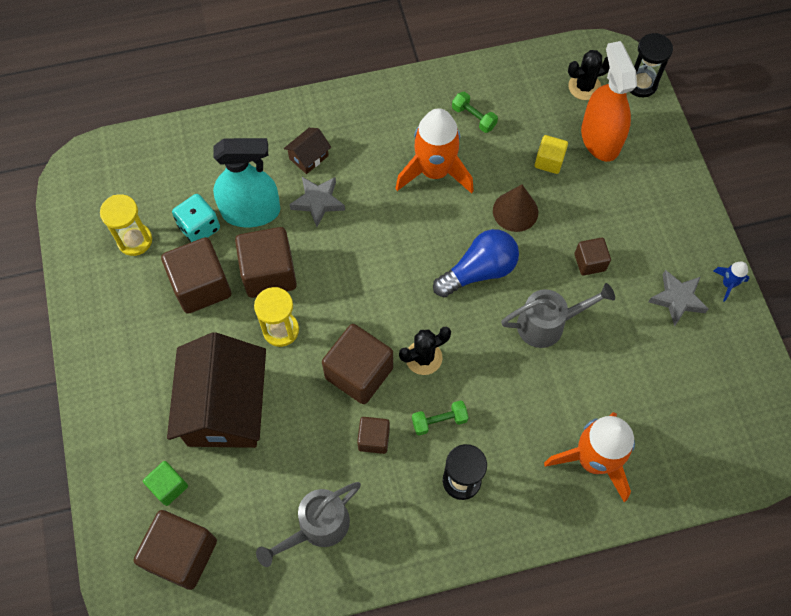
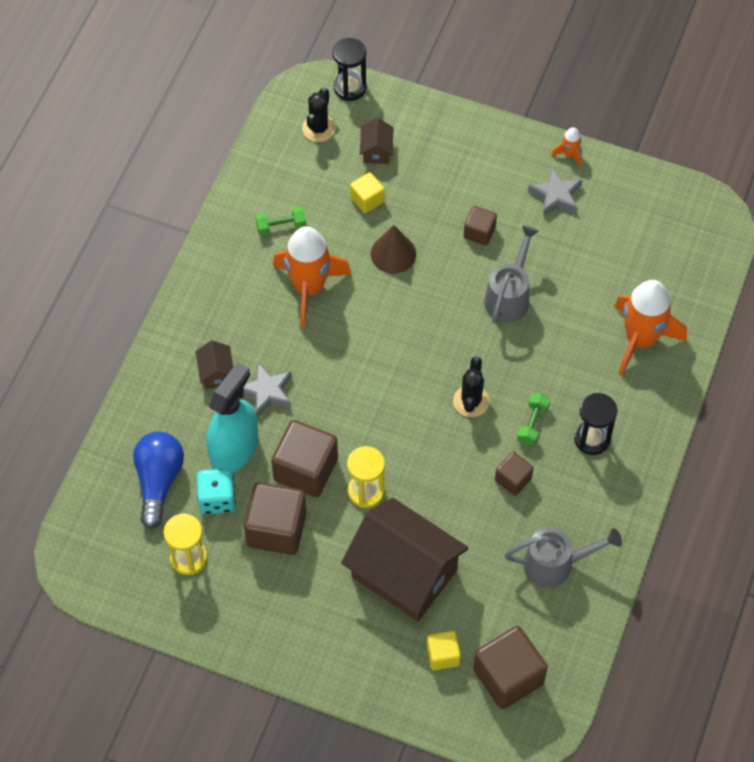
camera: 55 degrees left, 5 degrees down
(168, 486) = (443, 655): green cube -> yellow cube
(317, 527) = (556, 564): grey watering can -> grey watering can turned 90 degrees counterclockwise
(359, 373) = (448, 456): brown cube -> none
(479, 271) = (426, 314): blue light bulb -> blue light bulb (158, 481)
(600, 139) = (376, 151): orange spray bottle -> brown house
(728, 284) = (569, 154): blue rocket -> orange rocket

